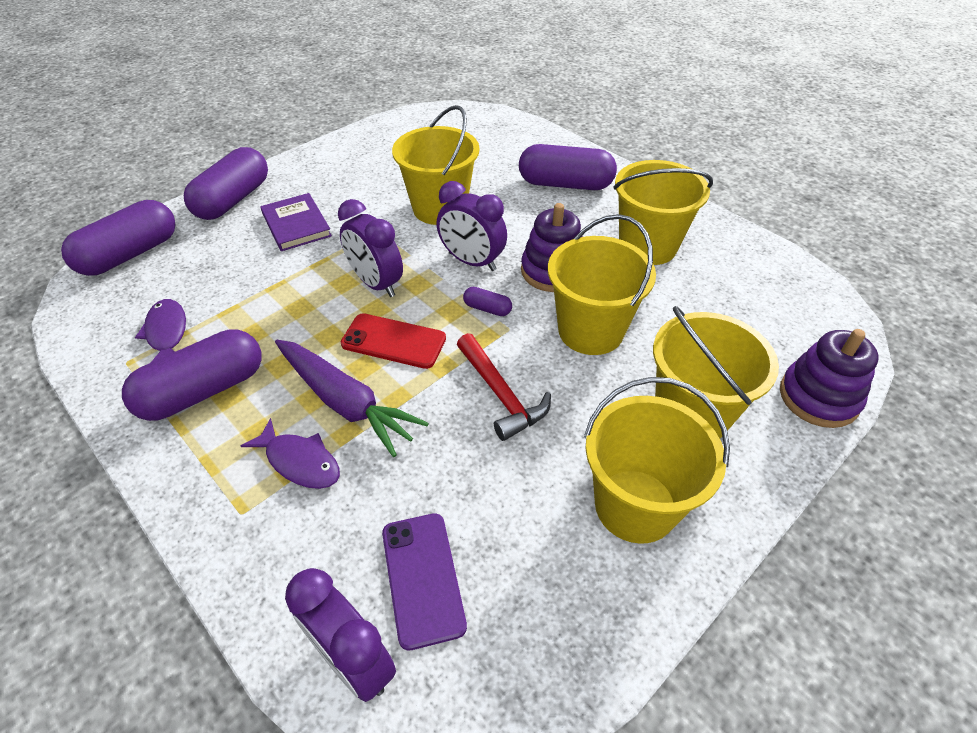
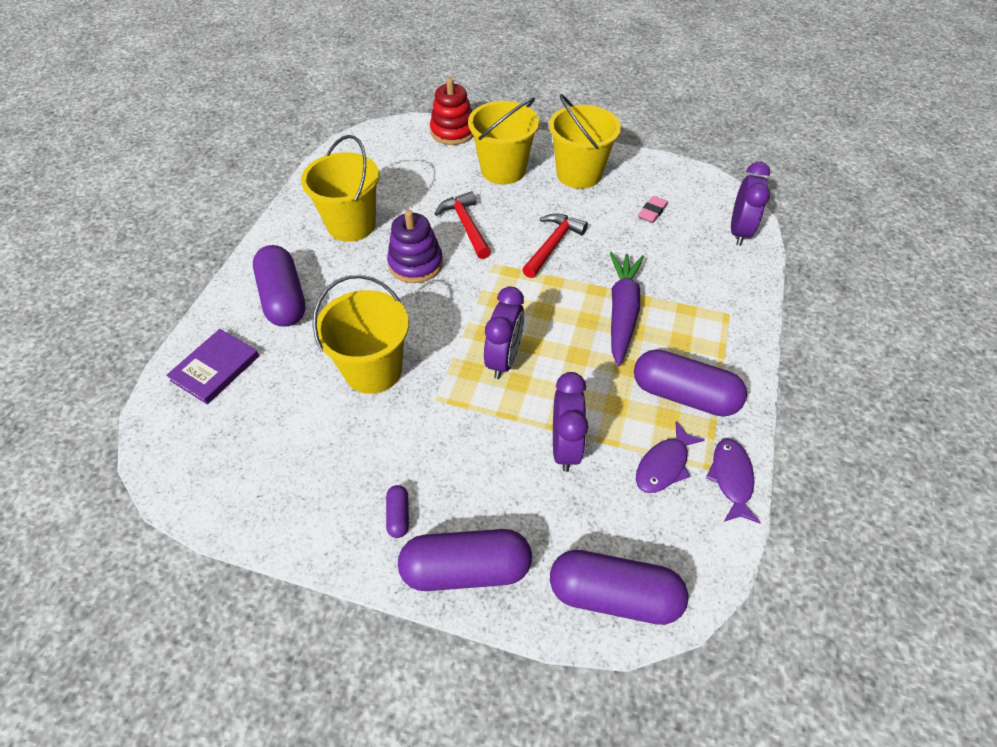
camera: 120 degrees left, 5 degrees up
(296, 225) = (469, 471): purple book -> purple book (215, 368)
(300, 461) = (678, 308): purple fish -> purple fish (731, 478)
(393, 341) = (553, 316): red phone -> none
(423, 578) = (684, 227): purple phone -> none
(472, 262) = (435, 313): purple clock -> purple clock (565, 446)
(486, 554) = (652, 212): none -> pink eraser
(487, 308) = (482, 282): purple capsule -> purple capsule (398, 515)
(590, 331) = (466, 225): yellow bucket -> red hammer
(818, 397) = (453, 131): purple stacking toy -> red stacking toy

